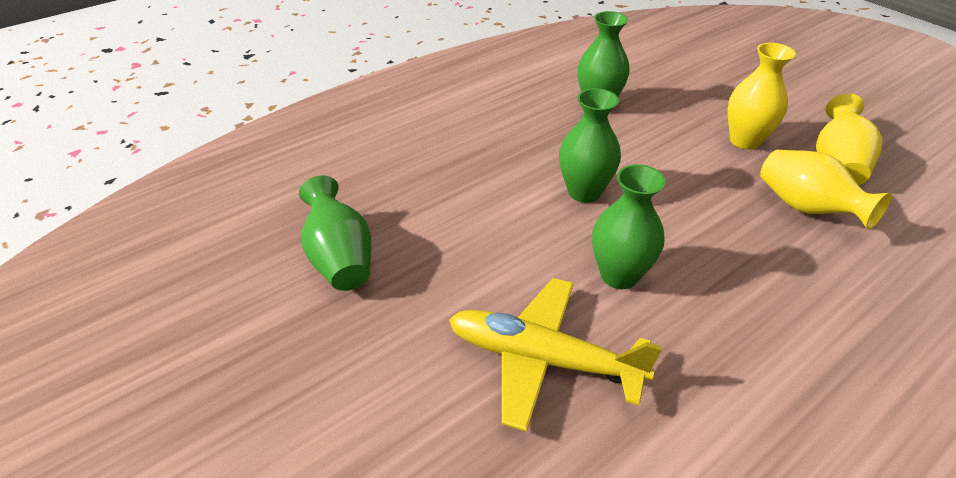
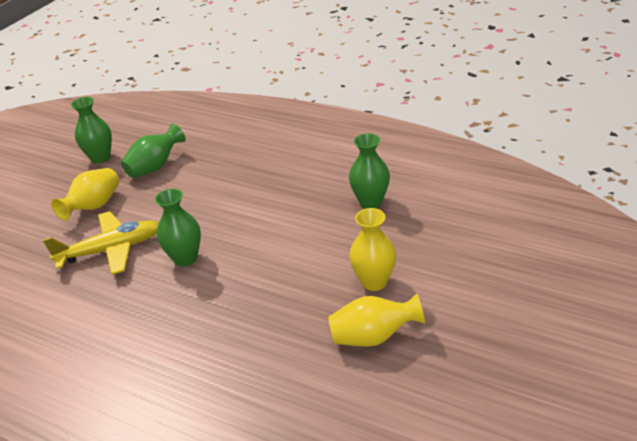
camera: 70 degrees right, 5 degrees down
(543, 360) = (111, 250): yellow plane -> yellow plane turned 75 degrees clockwise
(584, 192) = (258, 225): green vase -> green vase (100, 158)
(806, 208) = (300, 327): yellow vase -> yellow vase (94, 206)

